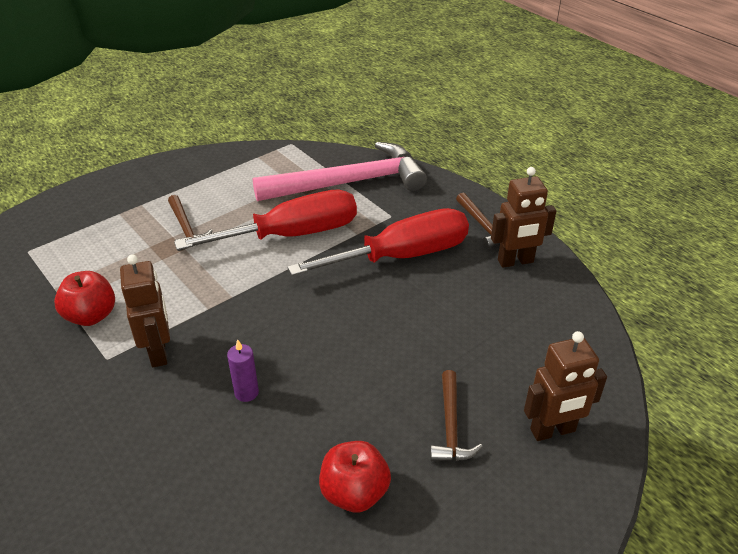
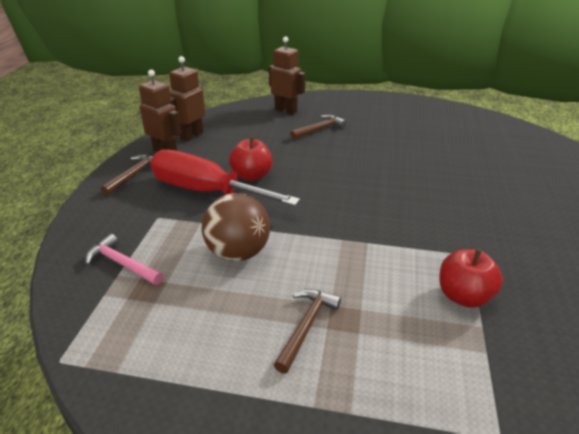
camera: 130 degrees left, 5 degrees down
(159, 352) = (428, 236): brown robot -> brown robot (191, 136)
(246, 392) = (394, 187): purple candle -> none
(292, 235) = (238, 253): red screwdriver -> brown ball
(349, 183) = (122, 264): pink hammer -> pink hammer, size x0.46
(354, 493) = (388, 135): red apple -> red apple (252, 176)

